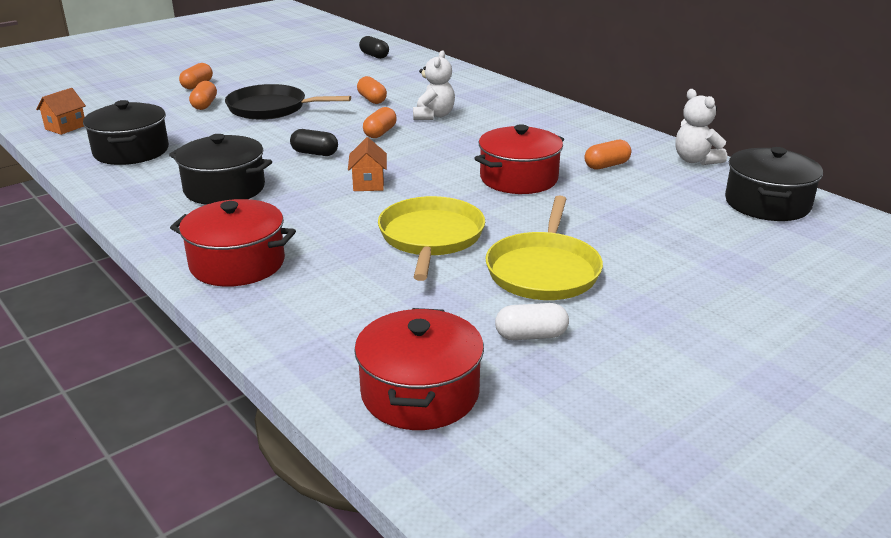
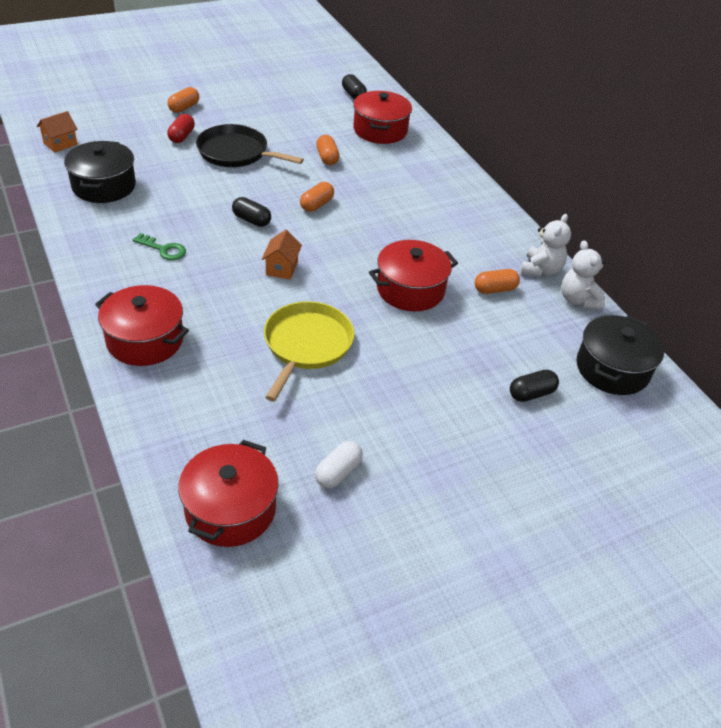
camera: 10 degrees right, 15 degrees up
(204, 105) = (181, 136): orange capsule -> red capsule
(224, 189) = (163, 249): black pot -> green key
(416, 75) = (380, 130): none -> red pot
(433, 116) = (372, 191): white teddy bear -> white teddy bear (541, 270)
(531, 335) = (338, 472): white capsule -> white capsule turned 60 degrees counterclockwise
(544, 270) = (381, 404): yellow pan -> none
(699, 235) = (531, 394): none -> black capsule

